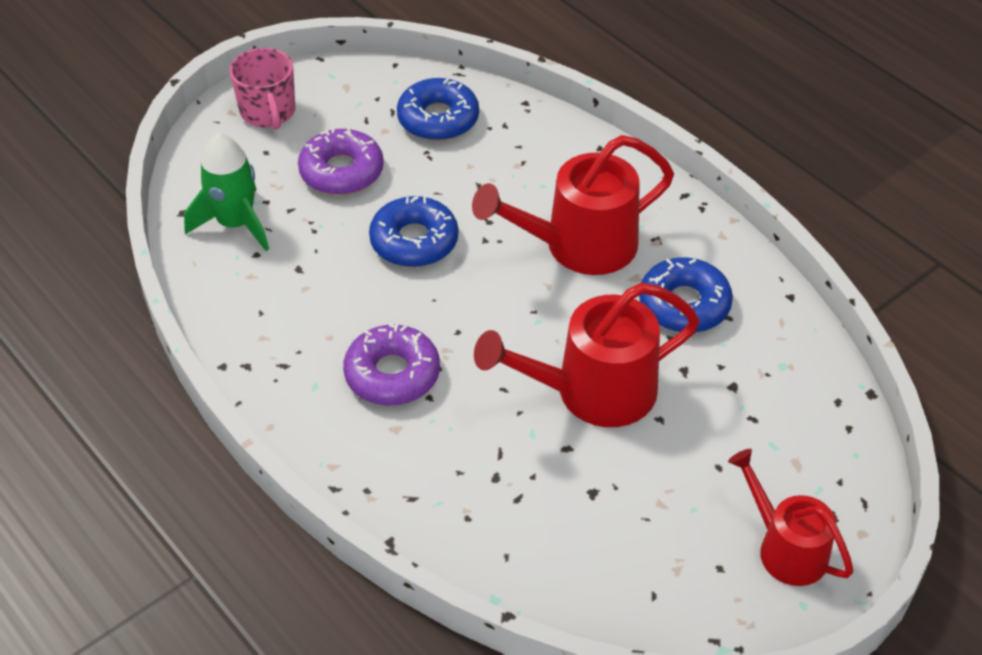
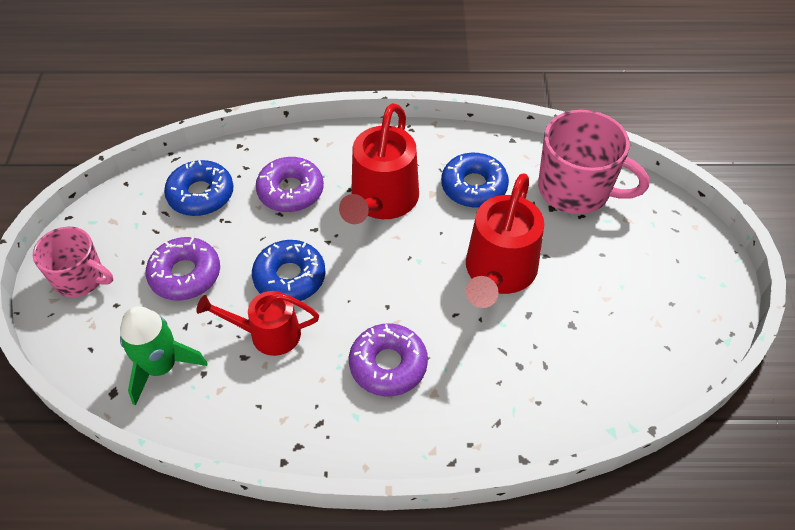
camera: 50 degrees left, 5 degrees up
(513, 174) = (290, 191): none -> purple donut
(784, 392) = (575, 190): none -> pink mug
(785, 548) = (680, 265): red watering can -> red watering can (267, 334)

